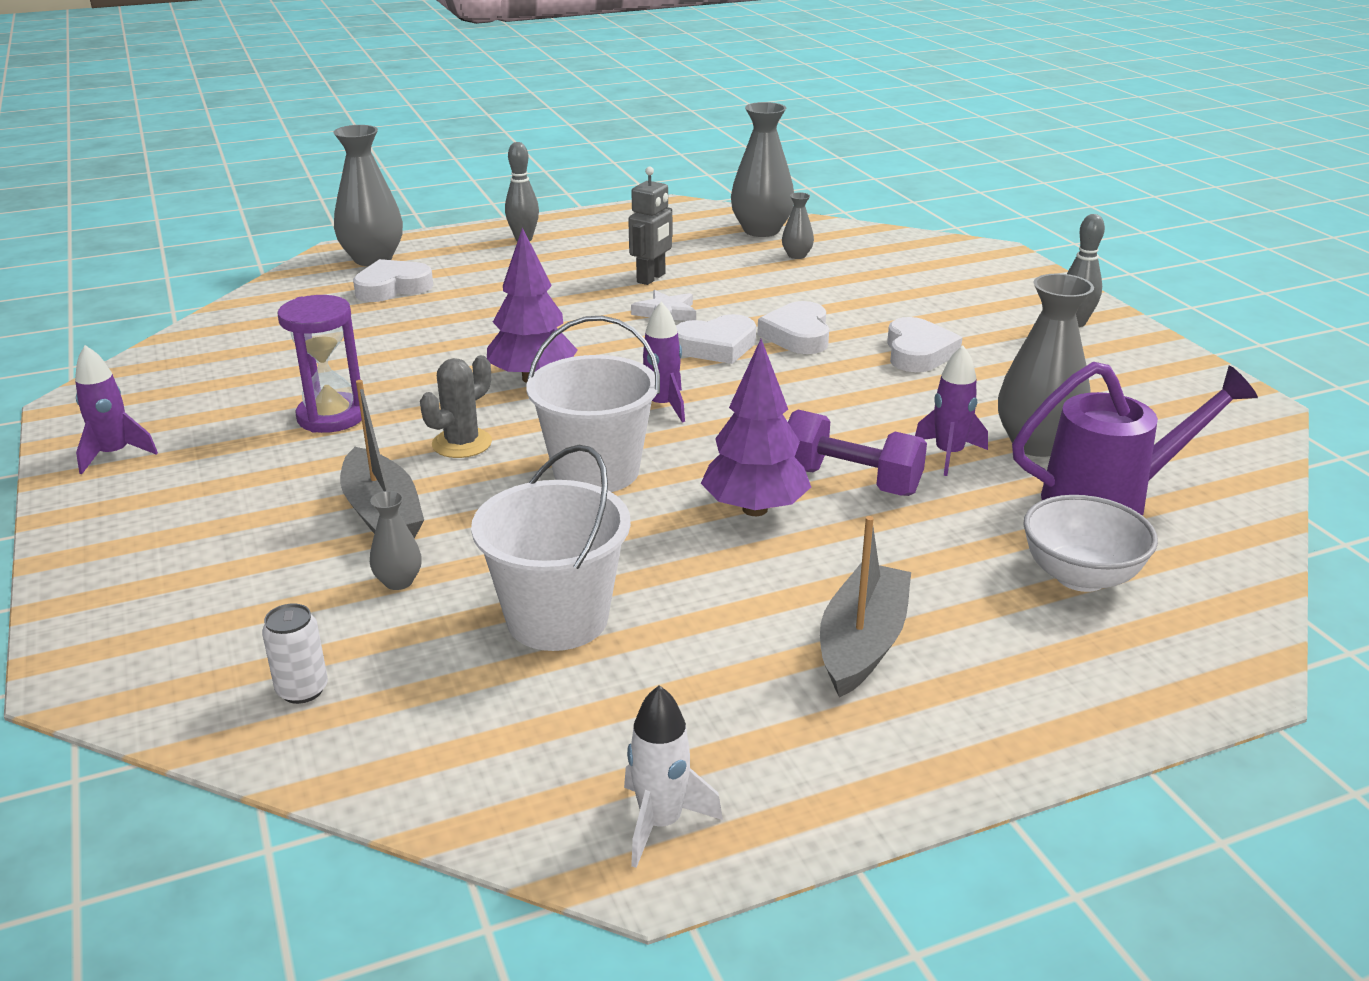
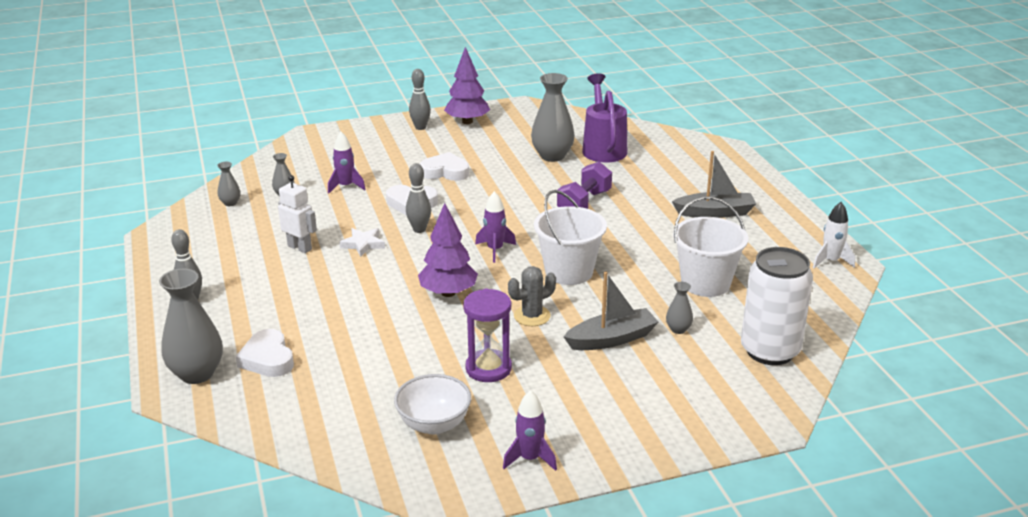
camera: 85 degrees left, 0 degrees up
(302, 690) = (770, 351): white can -> white can, size x2.38
(462, 443) = (532, 316): grey cactus -> grey cactus turned 75 degrees counterclockwise
(651, 278) = (300, 247): grey robot -> white robot
(716, 346) = (419, 229): white heart -> grey bowling pin
(755, 509) = (609, 229): purple tree -> purple tree (467, 121)
(761, 230) = (230, 203): grey vase -> grey vase, size x0.48
(862, 643) = (715, 213): grey boat -> grey boat turned 150 degrees clockwise
(949, 454) = (560, 177): purple rocket -> purple rocket (346, 186)
(1080, 576) = (663, 163): white bowl -> white bowl (434, 424)

